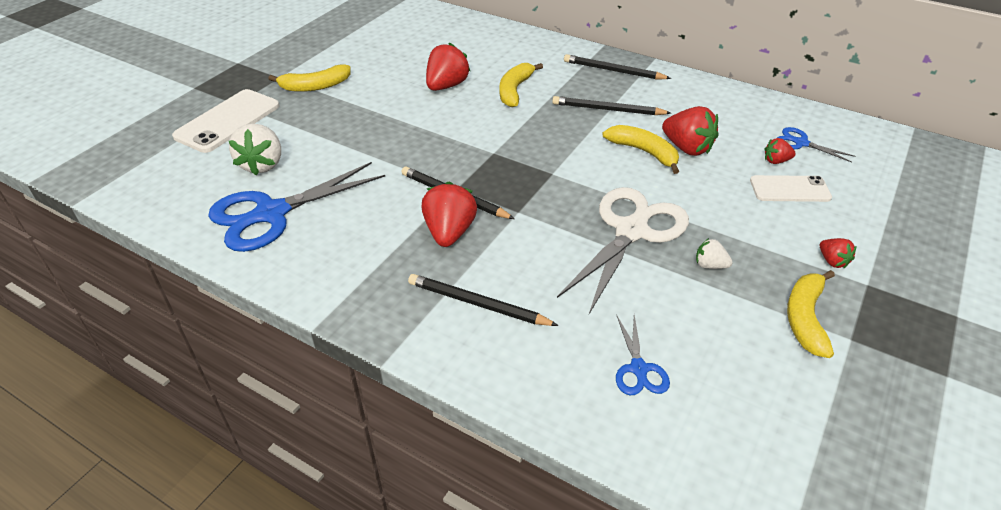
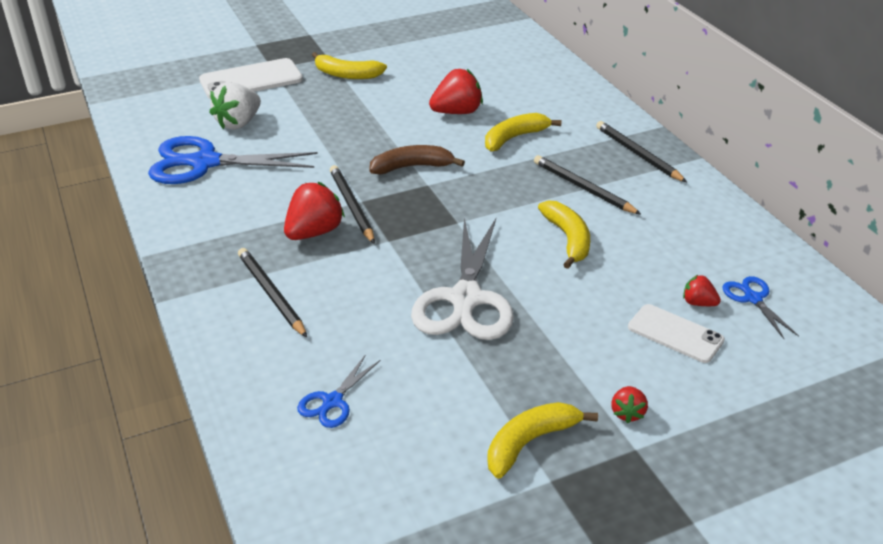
camera: 35 degrees right, 5 degrees down
(464, 143) = (412, 167): none -> brown banana
(631, 231) = (465, 299): white scissors -> white scissors turned 120 degrees clockwise
(687, 148) = (617, 253): red strawberry -> none
(710, 265) = (499, 358): white strawberry -> none

